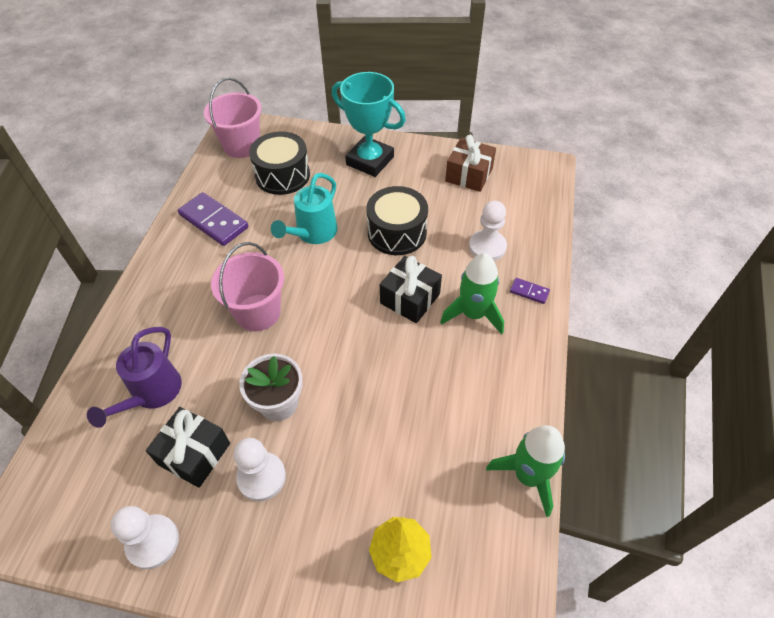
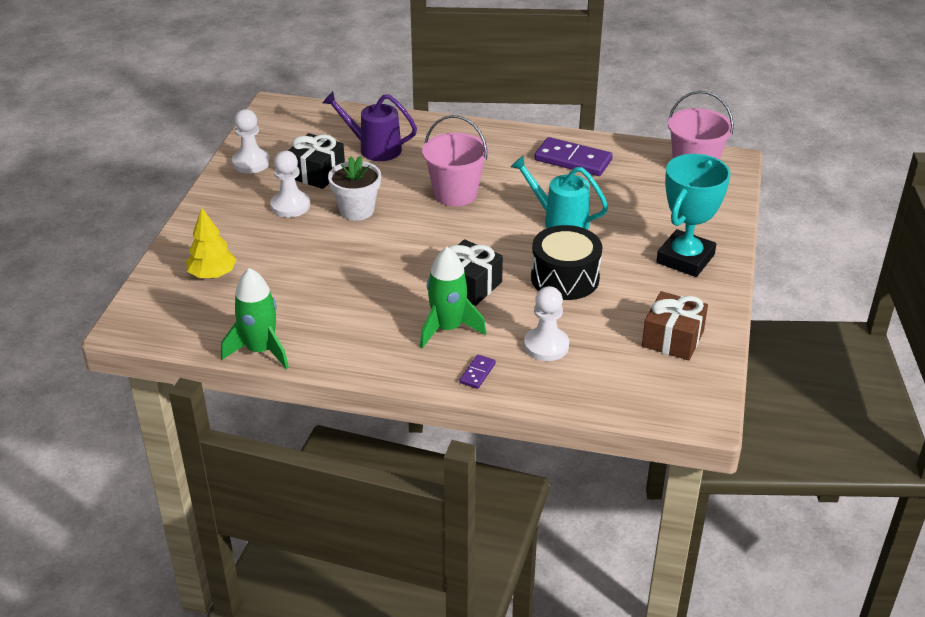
camera: 90 degrees right, 15 degrees down
(214, 221) = (573, 160): purple domino -> purple domino turned 75 degrees clockwise
(282, 175) = (648, 197): black drum -> none

